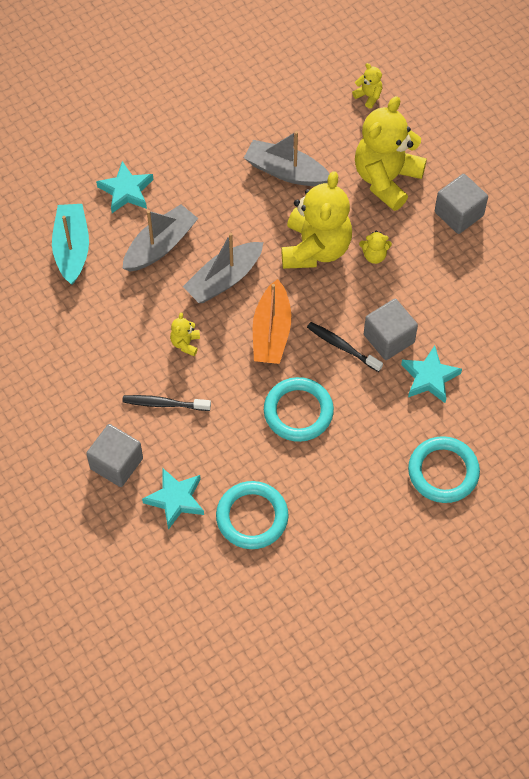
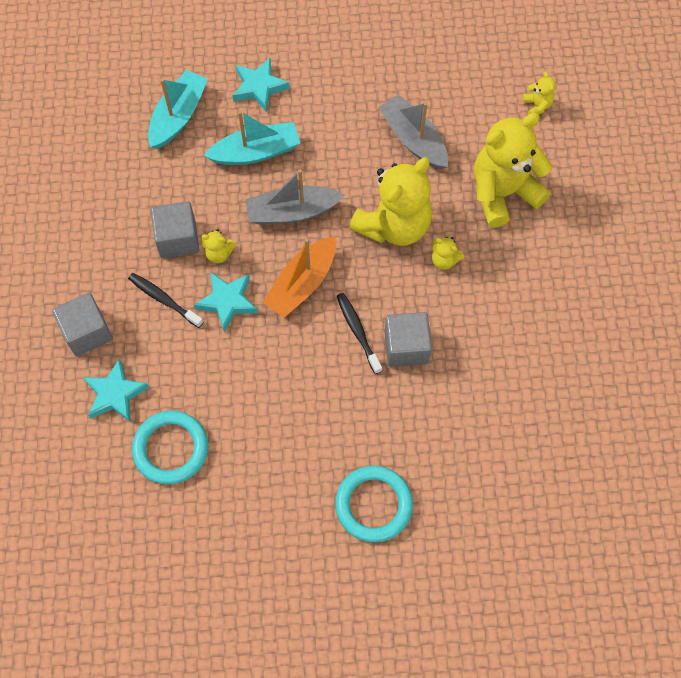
camera: 30 degrees right, 5 degrees up
(160, 245) = (256, 152): grey boat -> turquoise boat
(185, 343) = (219, 253): yellow teddy bear -> yellow teddy bear turned 120 degrees counterclockwise
(298, 412) = (277, 372): turquoise ring -> none
(429, 377) = (420, 405): turquoise star -> turquoise star (227, 301)
(459, 214) = (551, 261): grey cube -> grey cube (178, 239)

